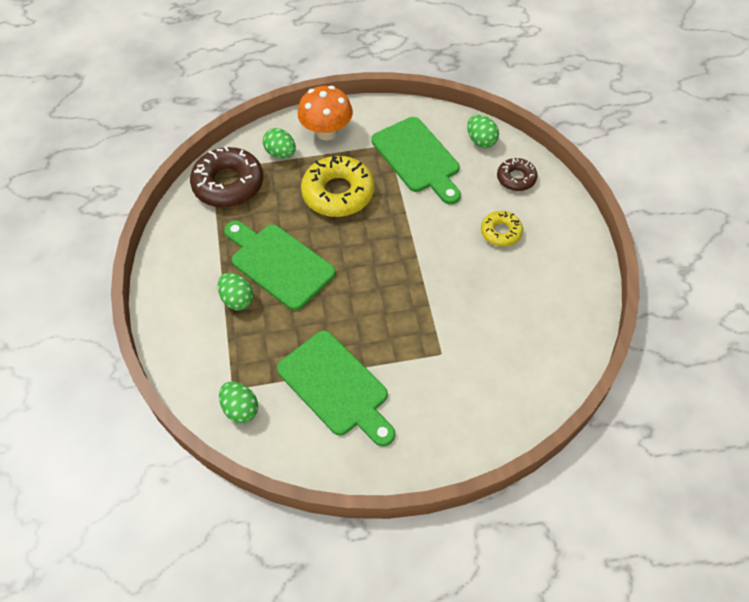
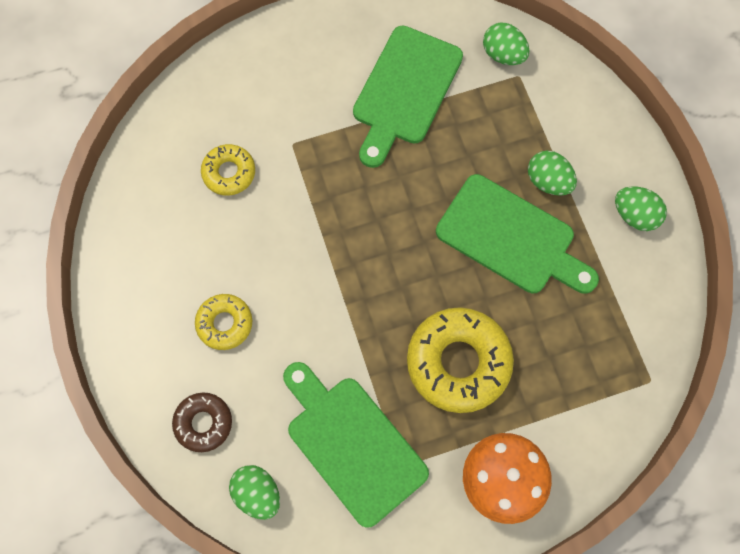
camera: 170 degrees right, 15 degrees up
(228, 184) = (619, 358): brown donut -> none
(281, 153) = (560, 427): green egg -> green egg (634, 215)
(336, 386) = (405, 91): green cutting board -> green cutting board turned 105 degrees counterclockwise
(496, 336) = (229, 173): none -> yellow donut

